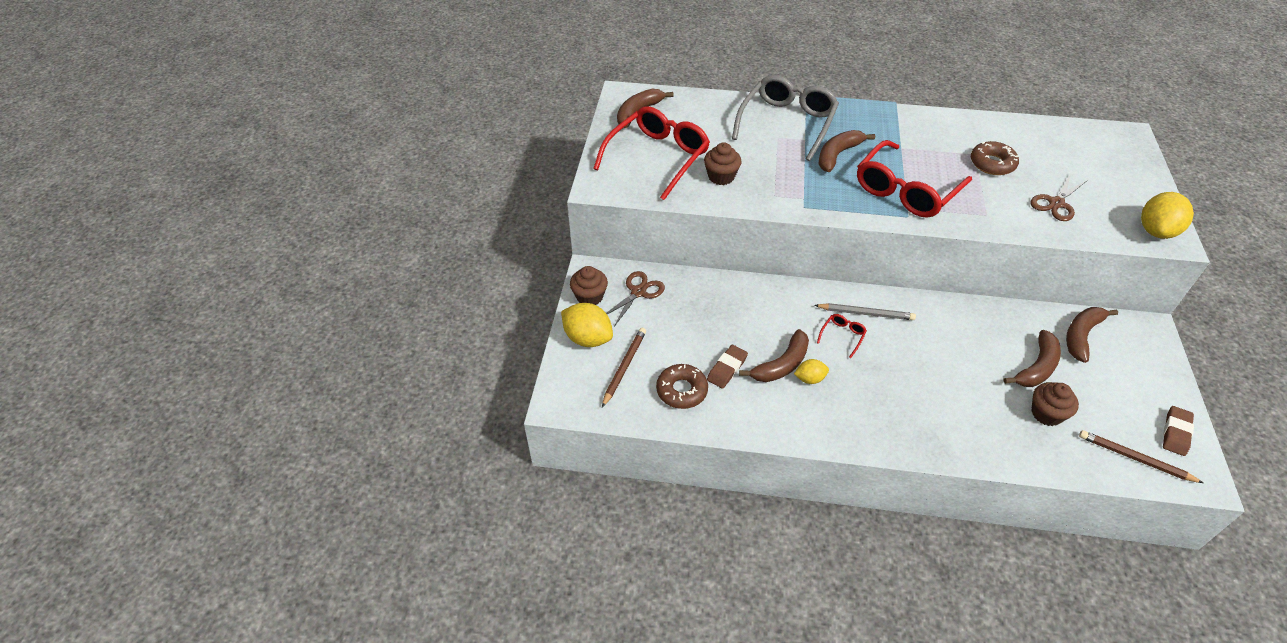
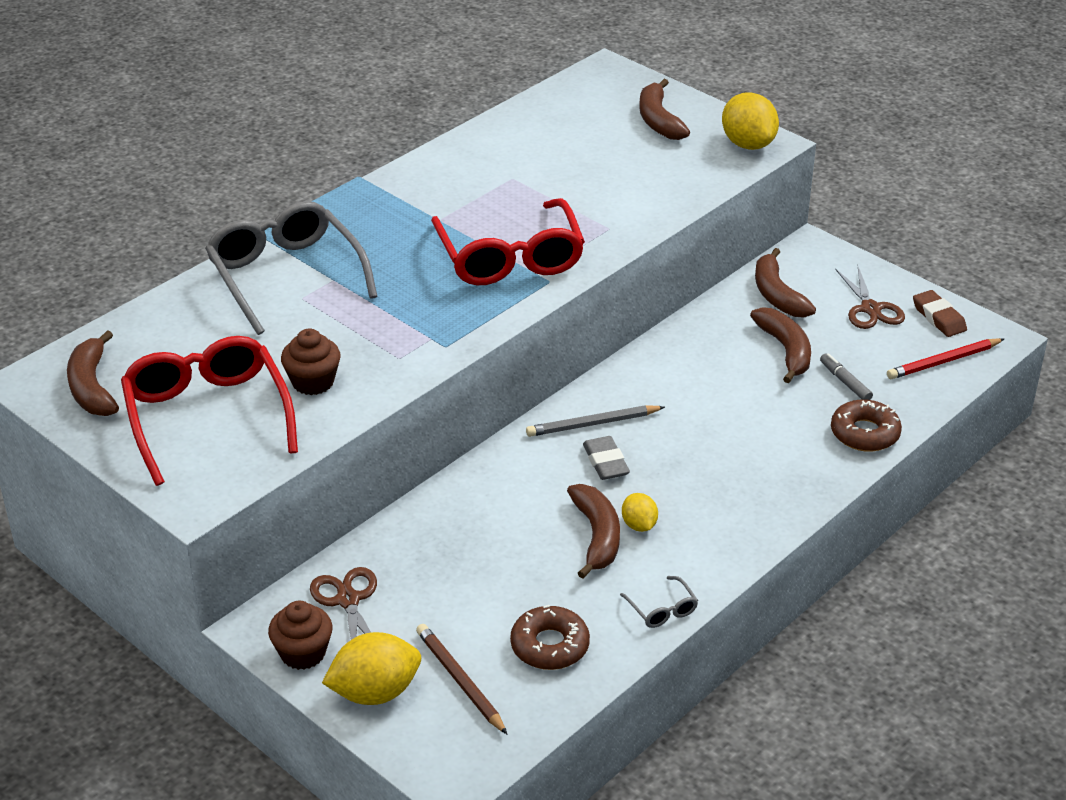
camera: 55 degrees left, 10 degrees down
(727, 369) = (556, 586): brown eraser -> none
(755, 426) = (662, 609): none -> grey glasses
(809, 379) = (639, 525): yellow lemon -> yellow lemon turned 45 degrees counterclockwise
(838, 155) = (391, 271): brown banana -> brown banana (658, 120)
(842, 336) = (605, 462): red glasses -> grey eraser
(866, 313) = (593, 424): grey pencil -> grey pencil turned 150 degrees counterclockwise
(992, 163) = (541, 176): brown donut -> brown donut (865, 433)
(1046, 413) = (845, 382): brown cupcake -> grey marker
(1056, 203) = (645, 175): brown scissors -> brown scissors (870, 309)
(1135, 458) = (943, 361): brown pencil -> red pencil

